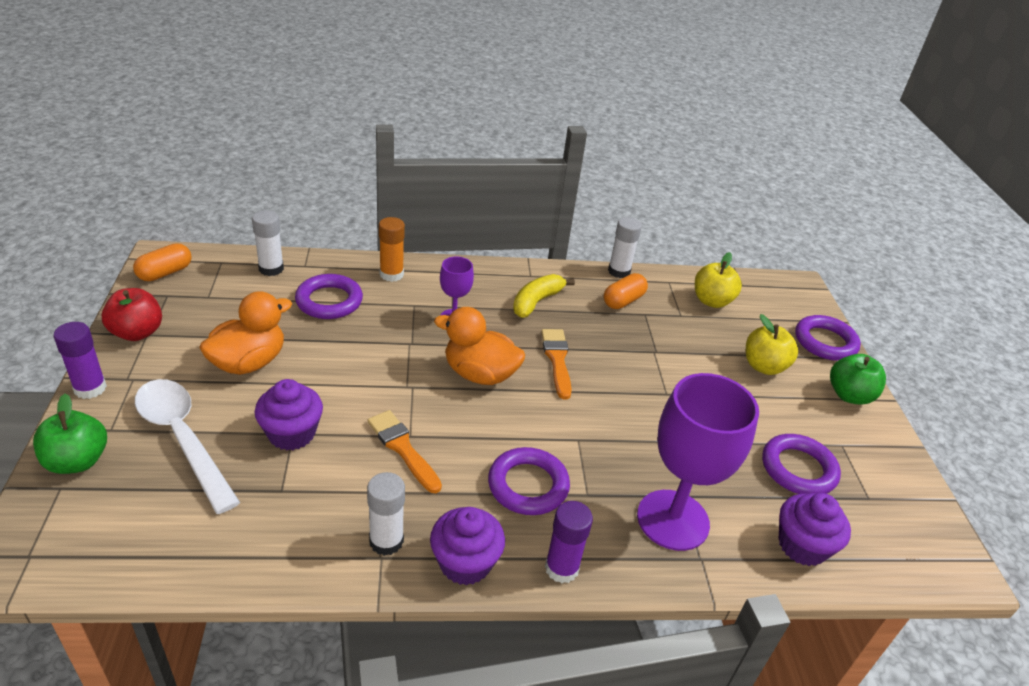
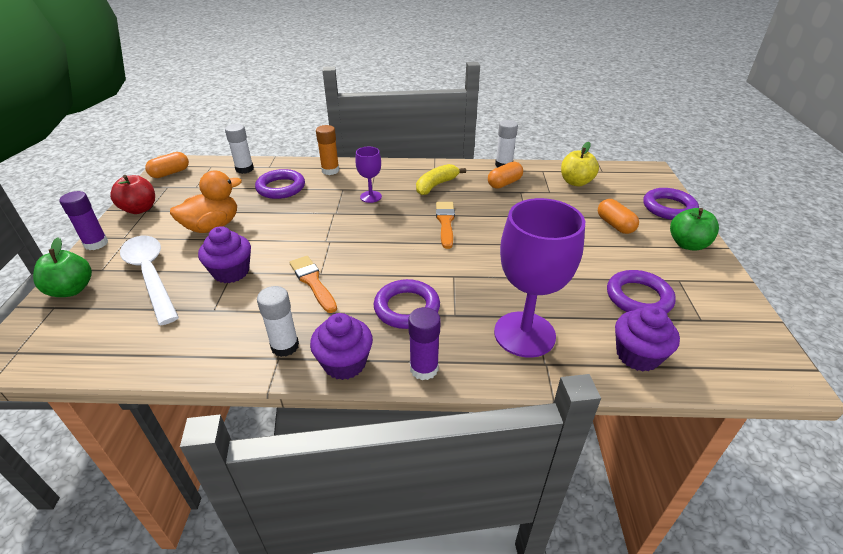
camera: 10 degrees right, 0 degrees up
(479, 374) = (383, 232): orange duck -> none
(764, 366) = (615, 225): yellow apple -> orange capsule

